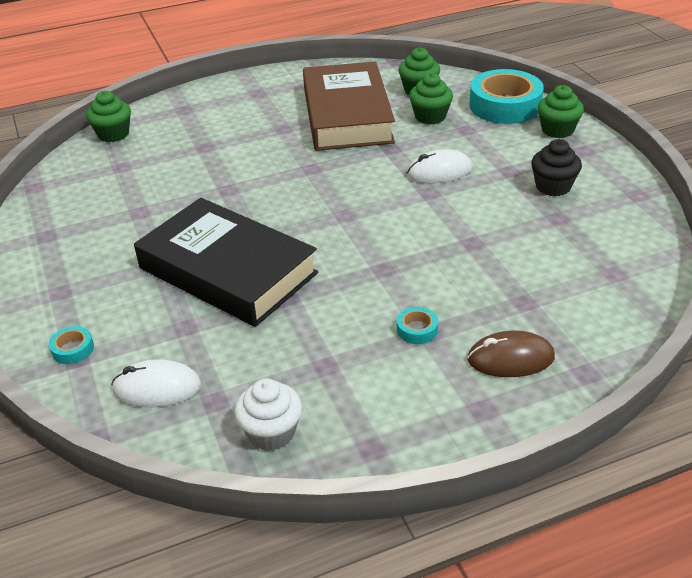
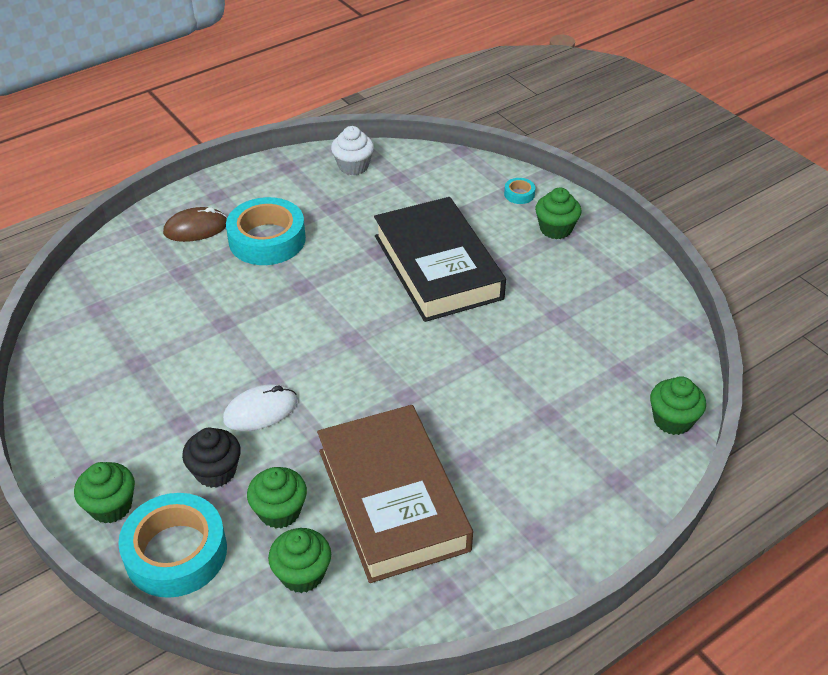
camera: 165 degrees right, 5 degrees up
(68, 296) = (555, 229): none -> green cupcake
(157, 388) = (442, 180): white mouse -> none
(227, 271) = (437, 267): black book -> black book turned 45 degrees clockwise
(417, 329) = (267, 239): turquoise tape -> turquoise tape, size x2.39
(553, 186) = (134, 405): black cupcake -> black cupcake (215, 471)

